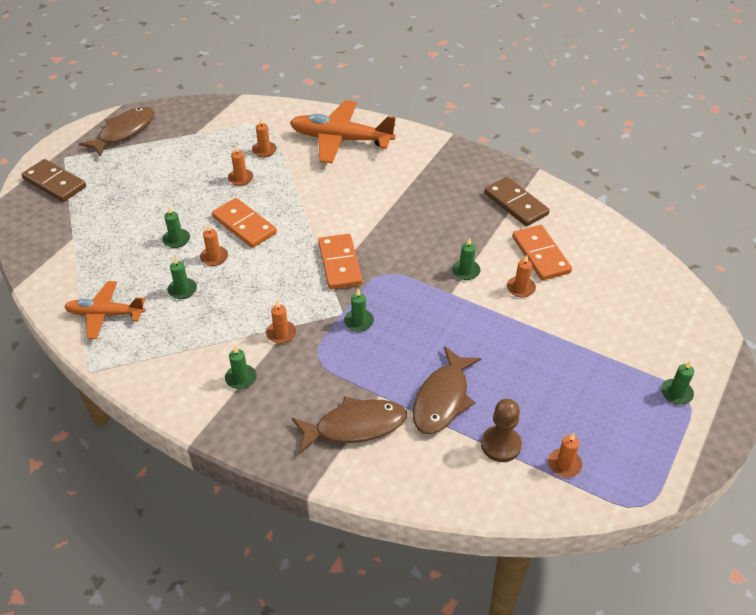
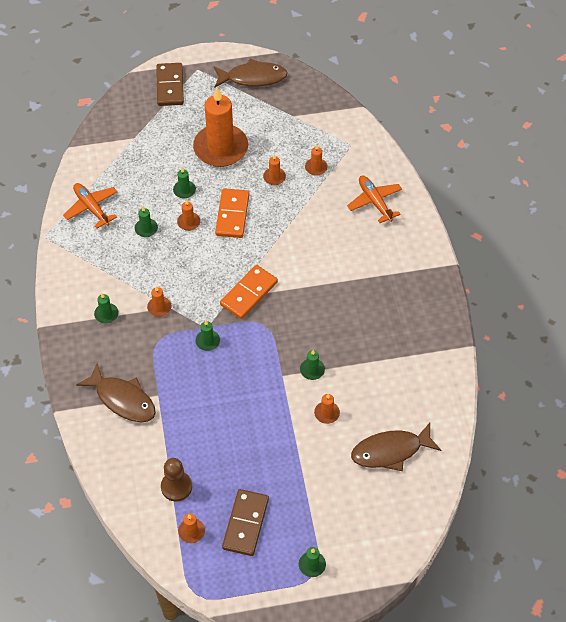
camera: 50 degrees right, 10 degrees up
(165, 191) = (220, 148): none -> orange candle
(340, 139) = (374, 201): orange plane -> orange plane, size x0.62
(442, 399) = (185, 431): brown fish -> brown fish (390, 451)
(516, 204) = (414, 356): brown domino -> brown domino (246, 523)
(540, 255) = (373, 405): orange domino -> none

